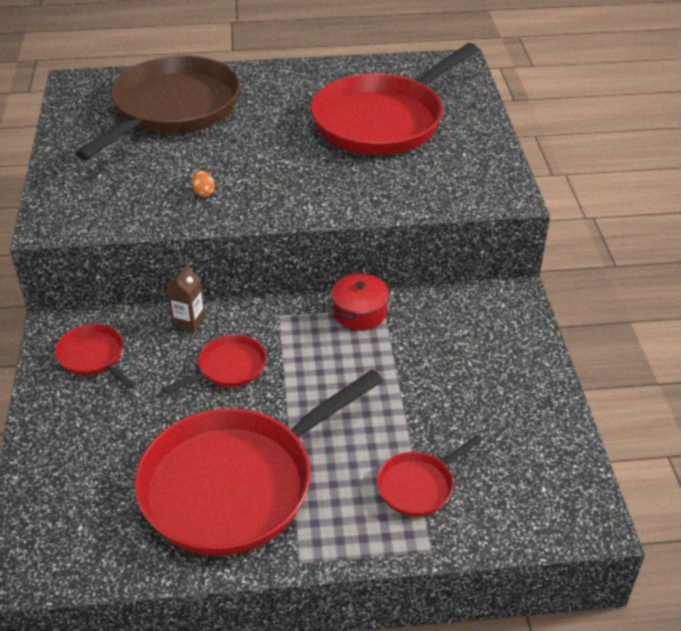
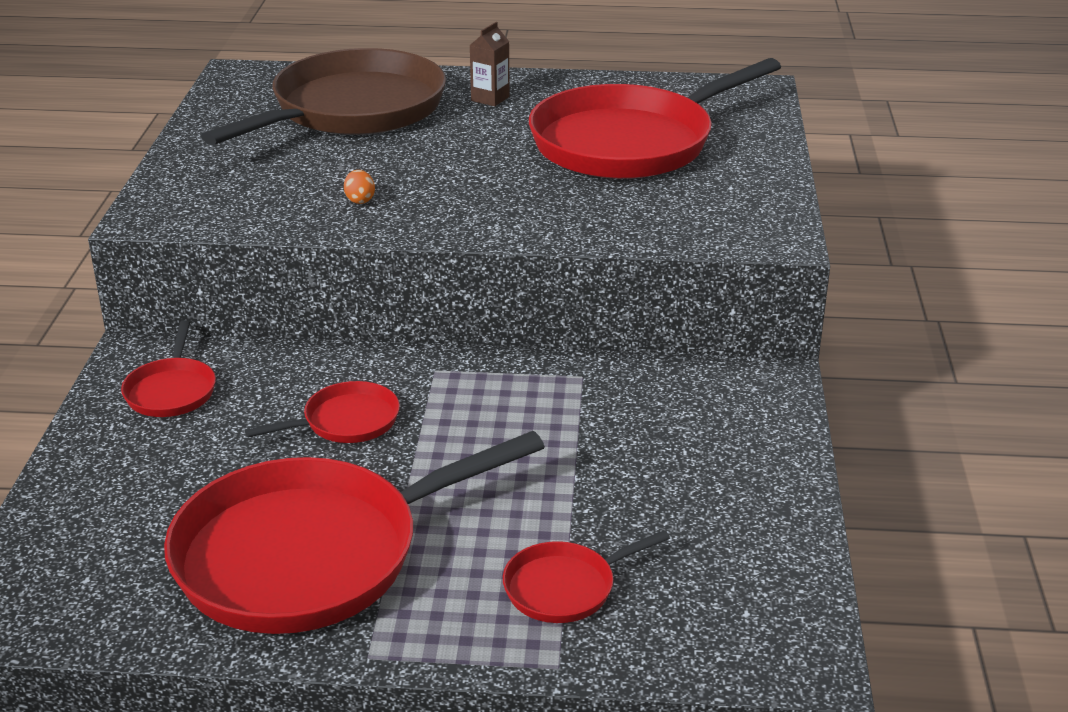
camera: 10 degrees right, 10 degrees down
(93, 357) = (171, 391): red pan -> red pan turned 150 degrees counterclockwise
(189, 321) = (311, 364): brown carton -> brown carton (490, 99)
(359, 312) = (547, 377): red pot -> none

